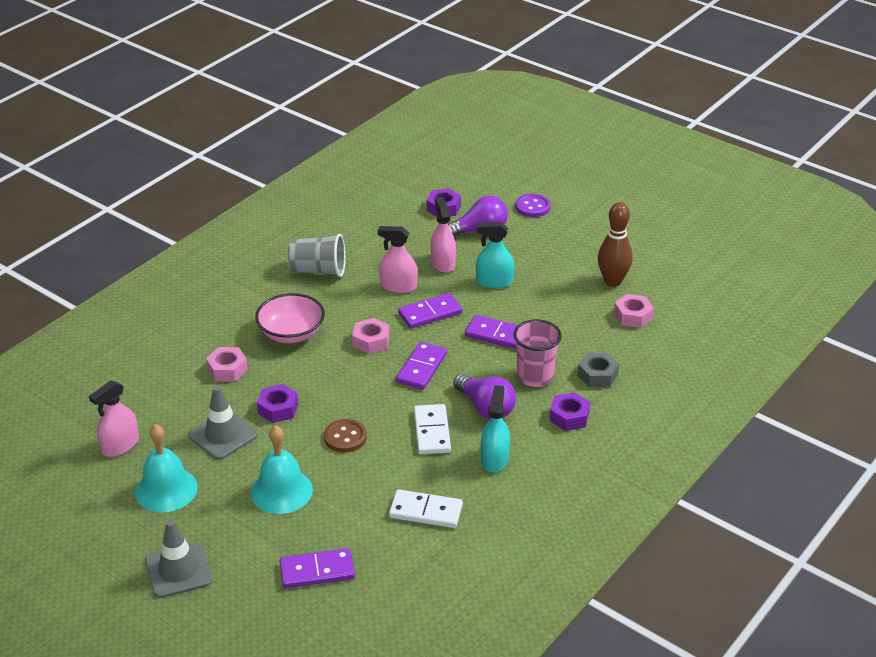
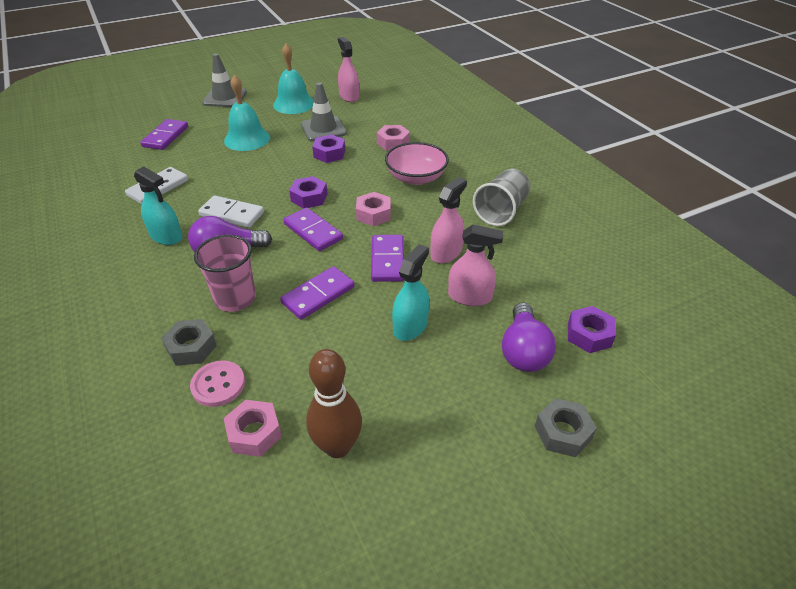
camera: 115 degrees right, 5 degrees up
(345, 437) = (270, 174): brown button -> none
(532, 207) = (563, 432): purple button -> grey nut
(569, 417) = (160, 300): purple nut -> purple nut (309, 197)
(614, 347) = (218, 385): none -> pink button

